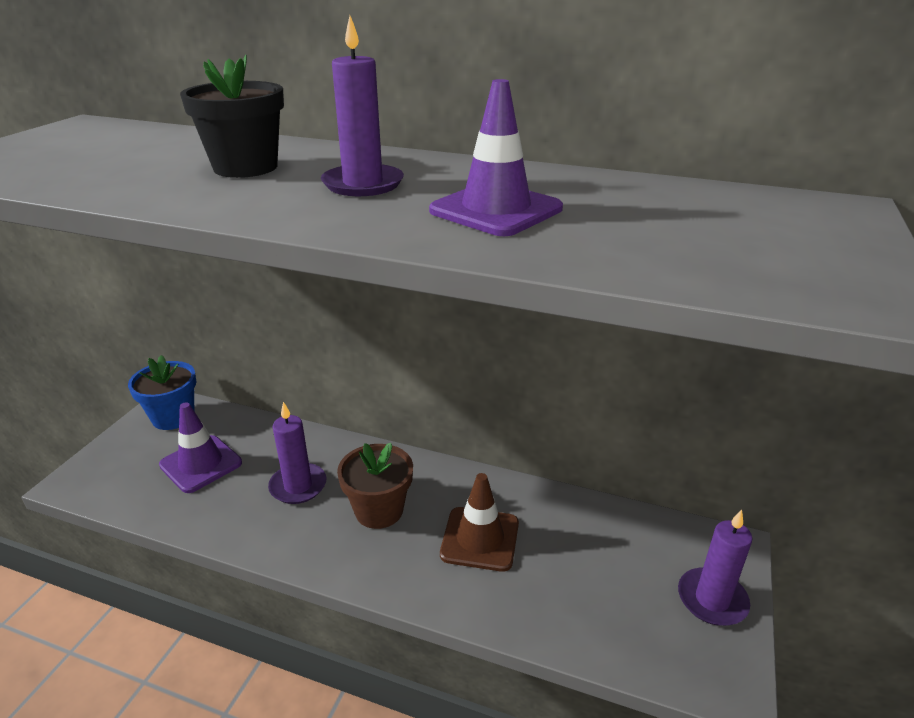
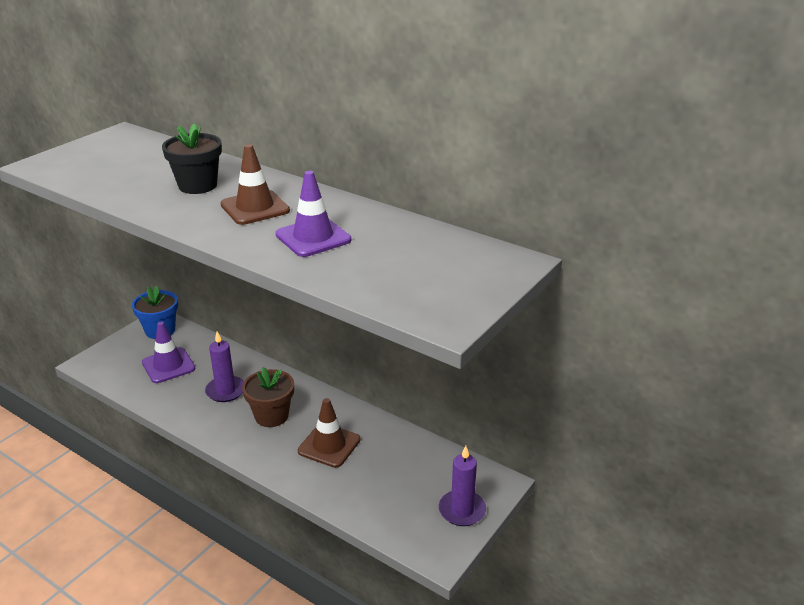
camera: 15 degrees right, 0 degrees up
(363, 184) = (255, 208): purple candle -> brown traffic cone

